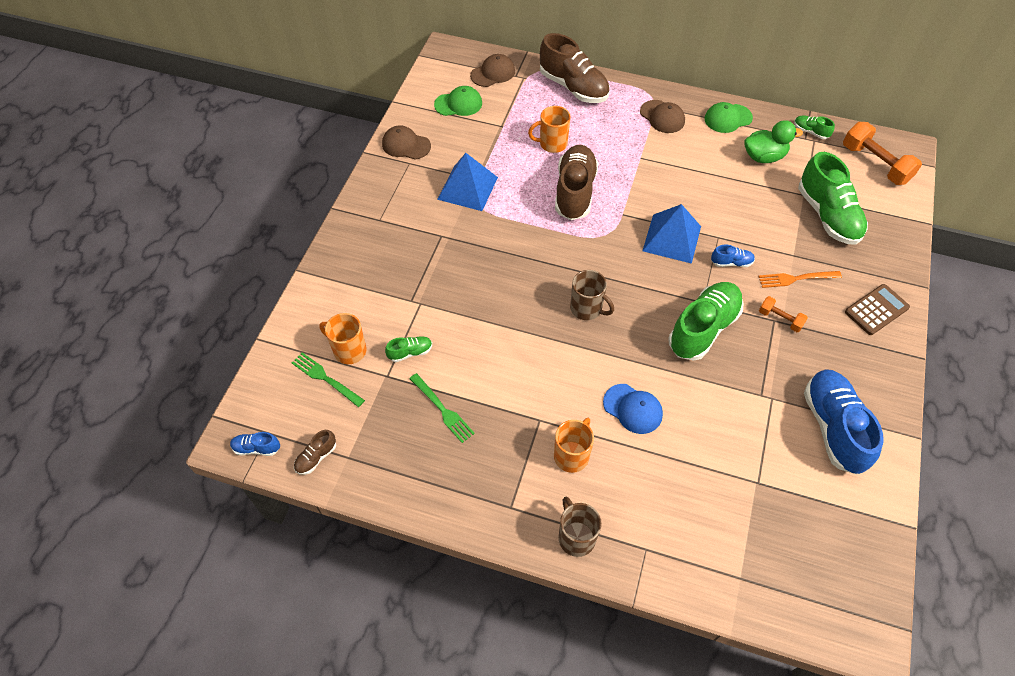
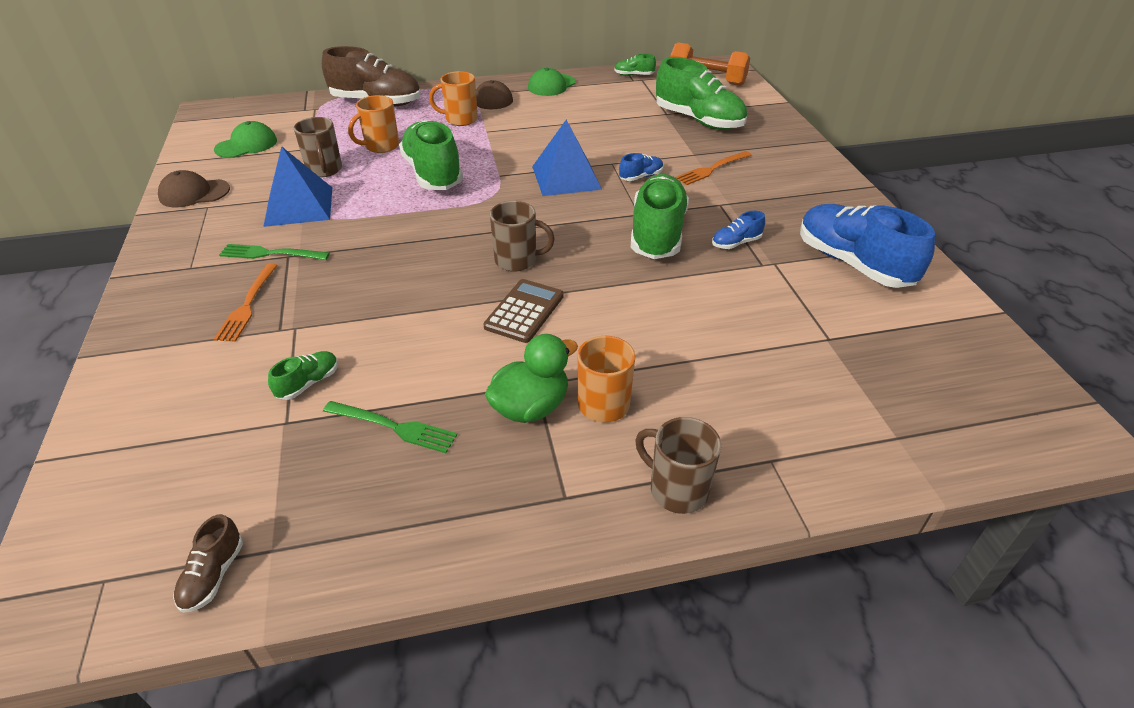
camera: 30 degrees left, 15 degrees down
(256, 448) = (89, 613): blue shoe -> blue shoe (736, 243)
(326, 378) = (184, 464): green fork -> green fork (271, 254)
(349, 350) = (208, 416): orange mug -> orange mug (460, 119)
(401, 270) = (248, 305): none -> orange fork
(493, 73) = (276, 114): brown cap -> none
(500, 155) = (324, 170): none -> brown mug
(574, 192) = (433, 174): brown shoe -> green shoe
(633, 409) = (640, 328): blue cap -> none
(763, 157) = (606, 100): green duck -> green duck (530, 407)
(780, 319) = (724, 201): orange dumbbell -> none
(876, 310) = (802, 167): brown calculator -> brown calculator (524, 311)

